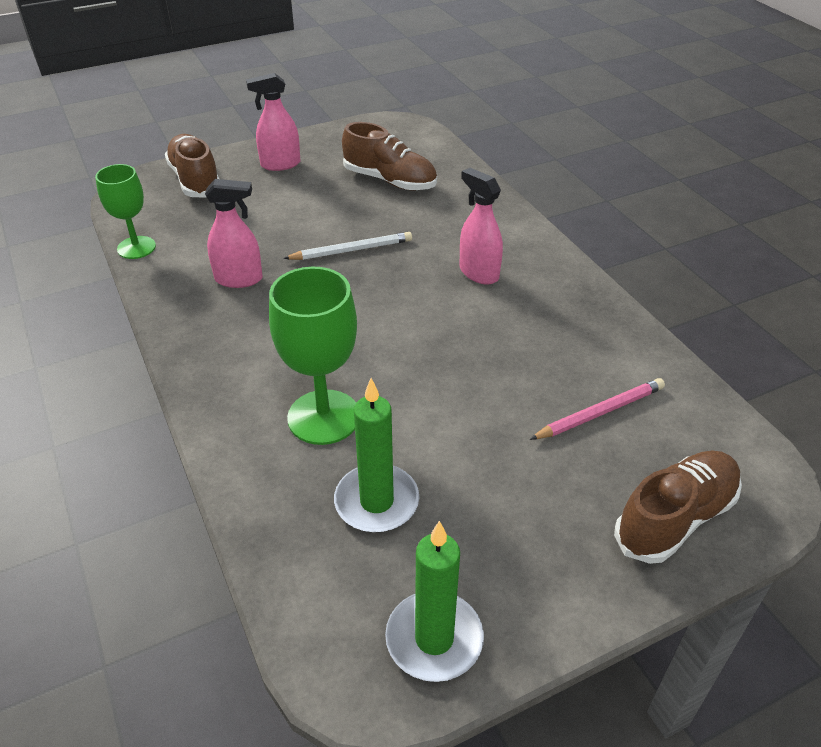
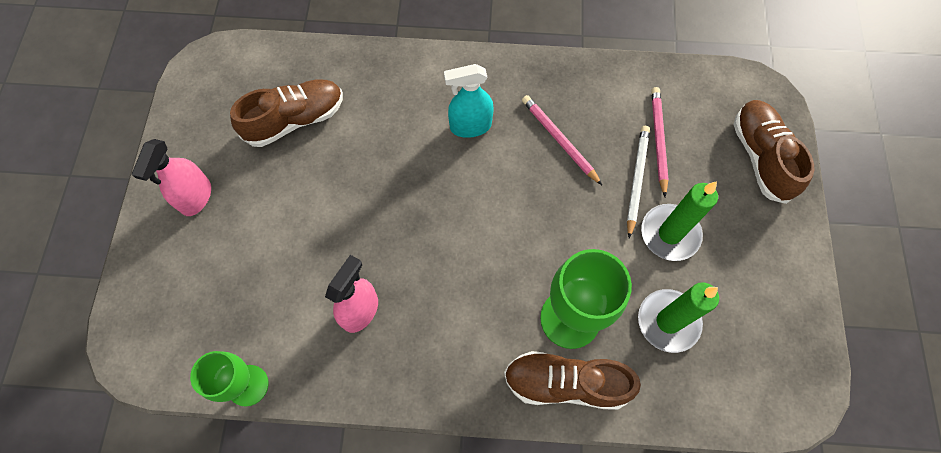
camera: 60 degrees left, 25 degrees up
(195, 180) = (164, 287): brown shoe -> brown shoe (565, 383)
(351, 250) = (379, 202): white pencil -> white pencil (636, 180)
(434, 639) = (788, 341): green candle -> green candle (669, 234)
(478, 273) = (470, 126): pink spray bottle -> turquoise spray bottle
(522, 336) = (559, 140): none -> pink pencil

